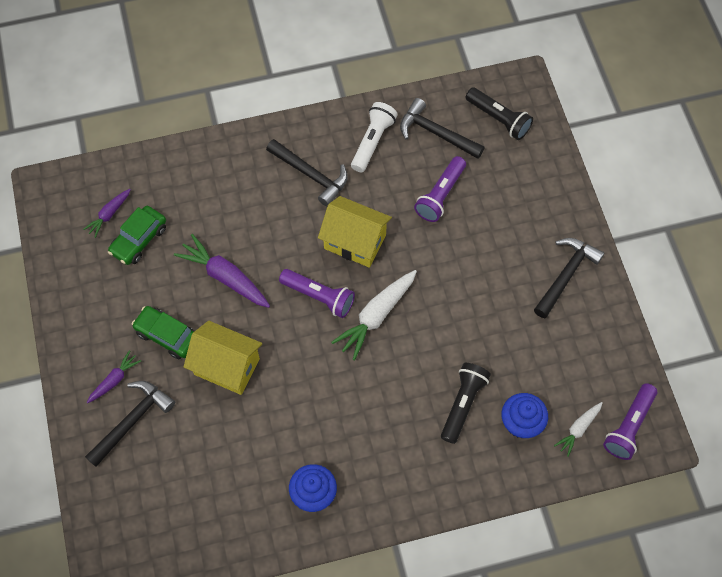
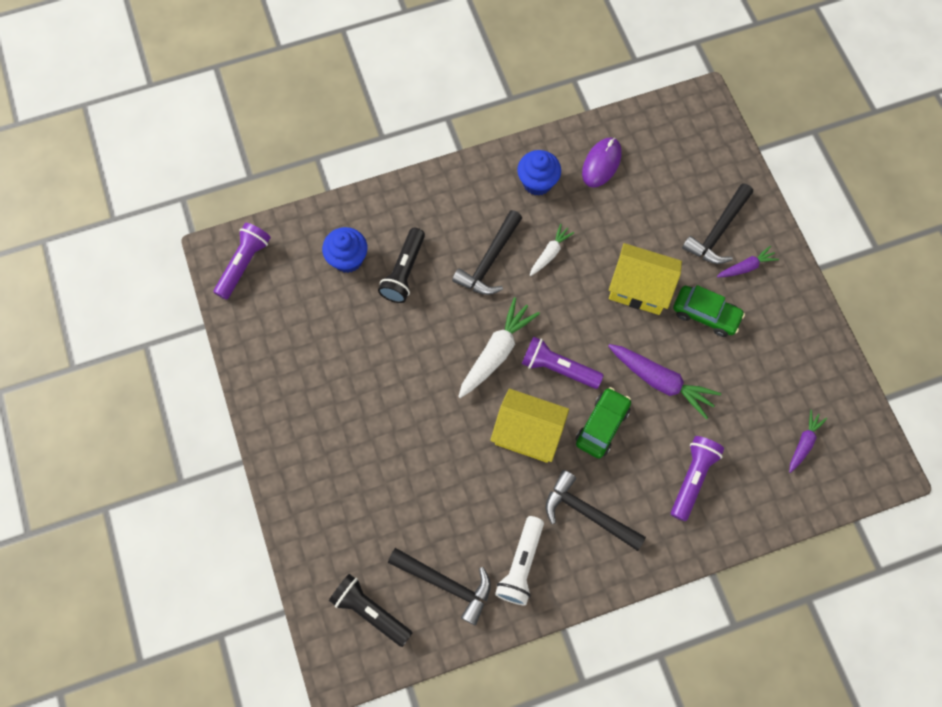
camera: 175 degrees right, 5 degrees up
(114, 380) = (746, 267): purple carrot -> purple carrot turned 150 degrees counterclockwise
(139, 240) = (762, 416): green car -> green car (602, 425)
(240, 511) = (601, 163): none -> purple mouse
(440, 195) = (437, 499): purple flashlight -> purple flashlight (692, 478)
(566, 275) = (297, 414): black hammer -> black hammer (489, 261)
(578, 429) = (293, 258): white carrot -> white carrot (550, 253)

